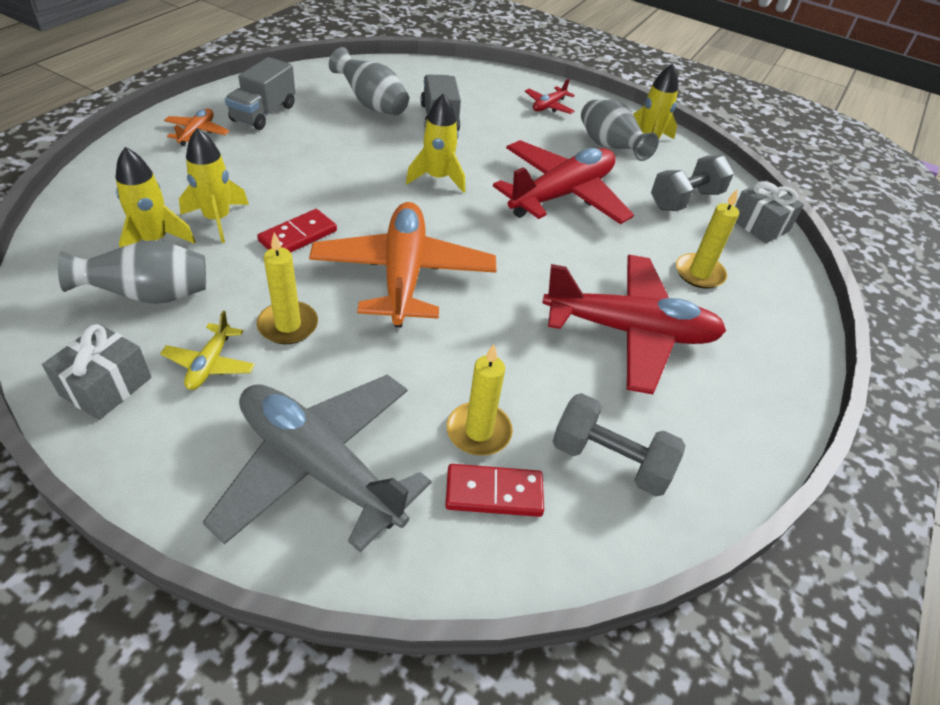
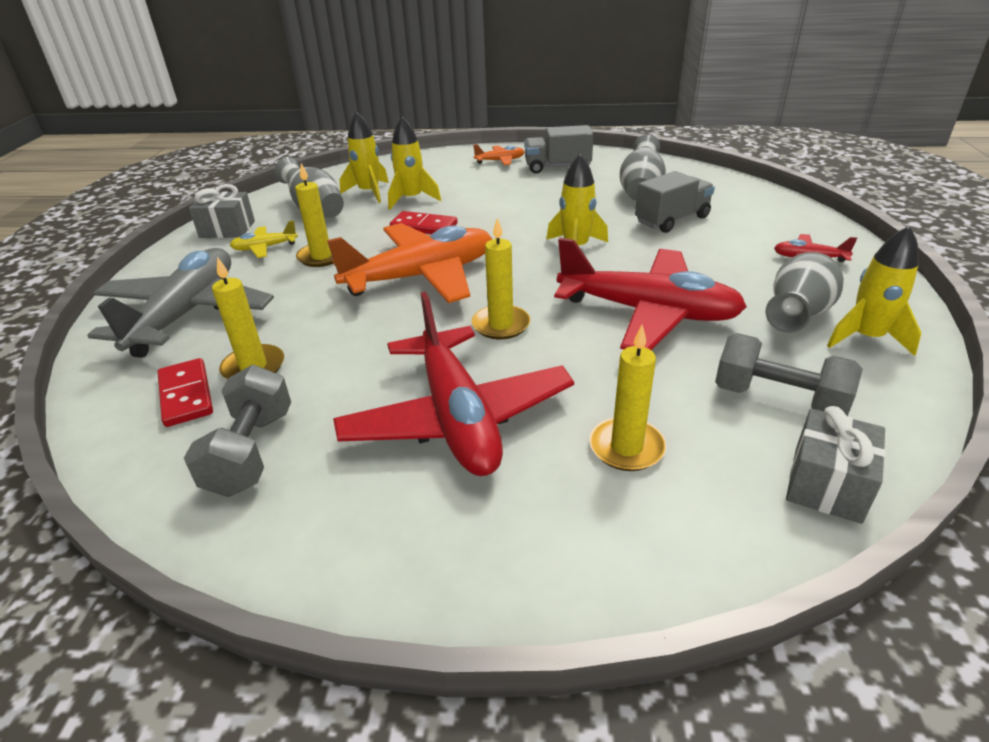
camera: 70 degrees right, 10 degrees down
(524, 264) = (501, 325): none -> yellow candle

